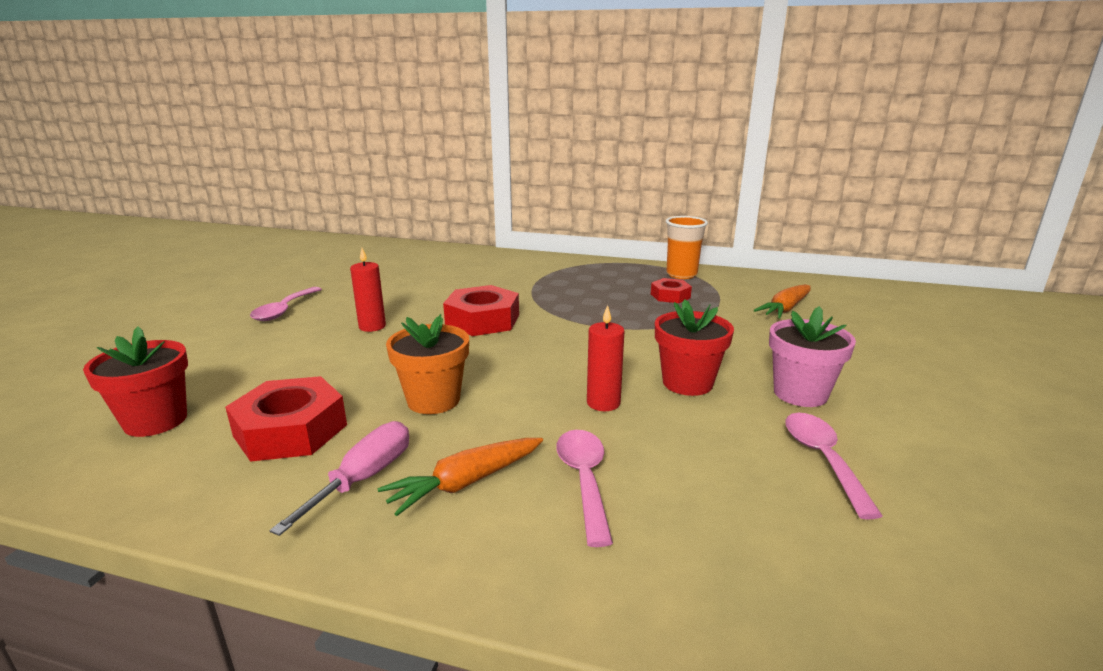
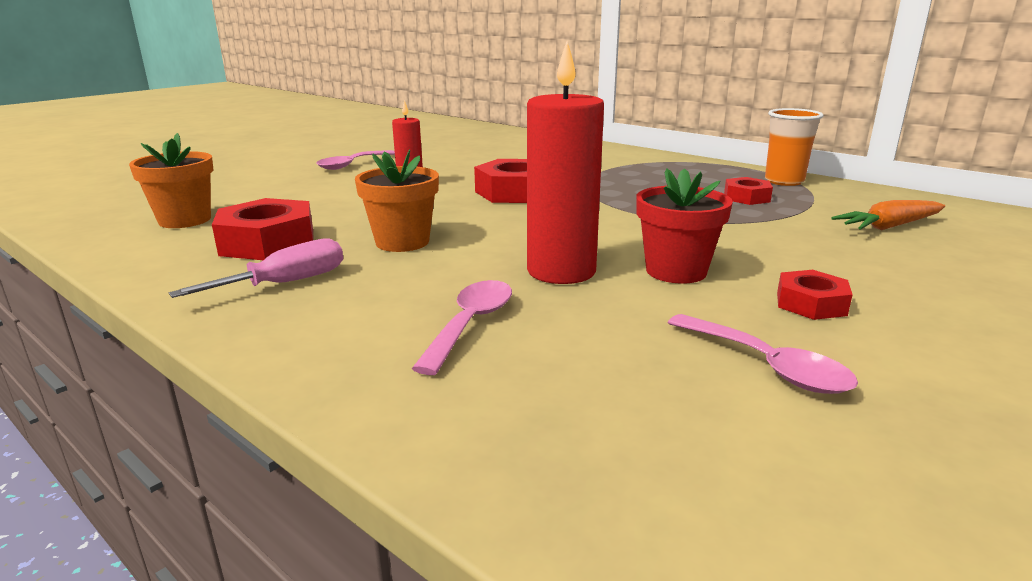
camera: 25 degrees right, 0 degrees up
(156, 421) = (185, 220): red flower pot -> orange flower pot
(466, 483) = (362, 303): orange carrot -> none
(603, 403) = (561, 271): red candle -> red candle, size x1.81
(800, 393) = (811, 303): pink flower pot -> red nut
(823, 459) = (766, 365): pink spoon -> pink spoon turned 120 degrees clockwise

